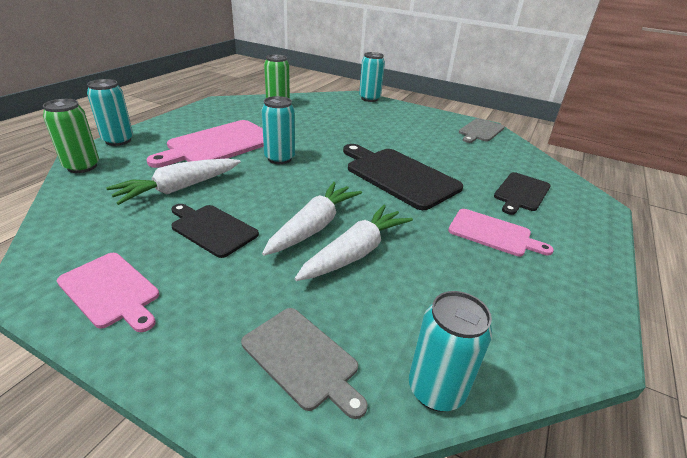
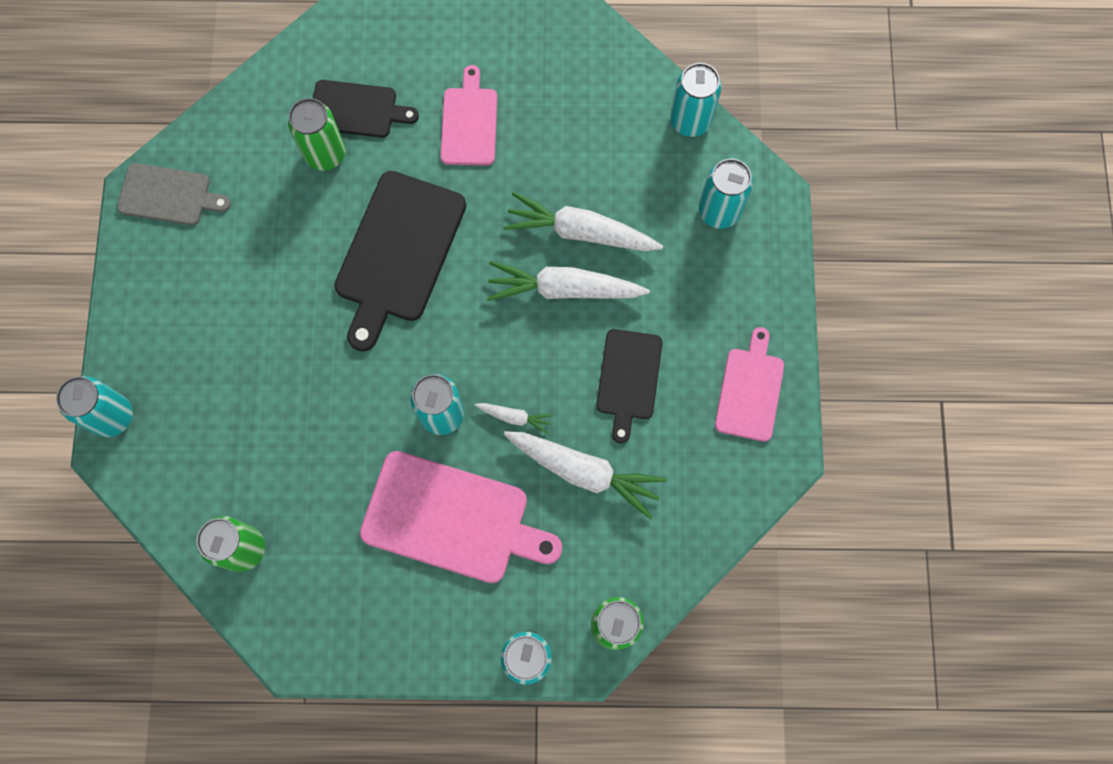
camera: 115 degrees left, 40 degrees up
(247, 178) = (515, 417): none -> white carrot
(302, 359) = (719, 211): grey cutting board -> turquoise can
(488, 174) = (325, 154): none -> green can

